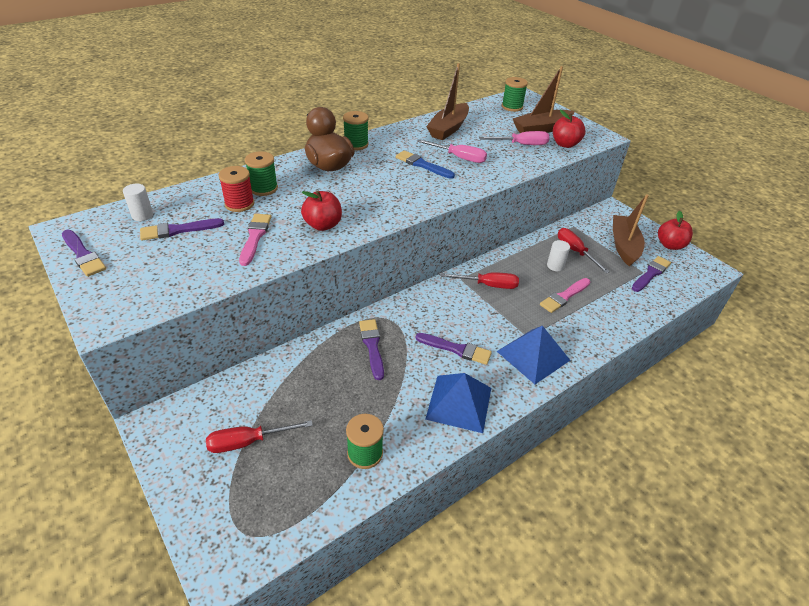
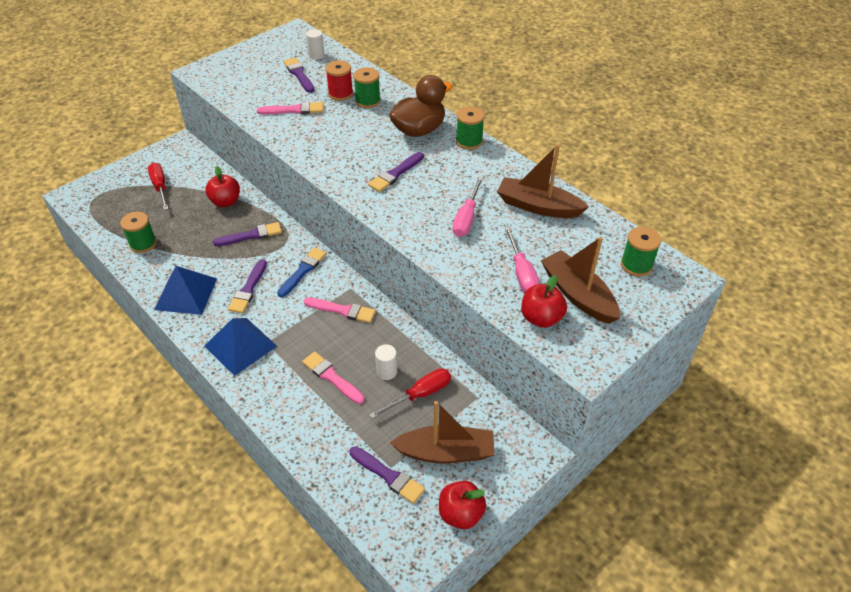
camera: 85 degrees right, 5 degrees up
(83, 255) = (265, 46): purple brush -> purple brush (395, 174)
(323, 225) = (316, 141): red apple -> red apple (226, 202)
(422, 165) = (440, 191): blue brush -> blue brush (303, 271)
(488, 285) = (342, 310): red screwdriver -> pink brush

